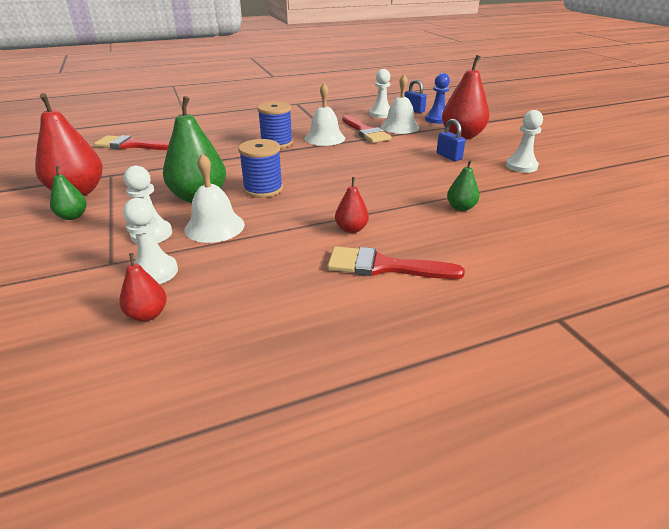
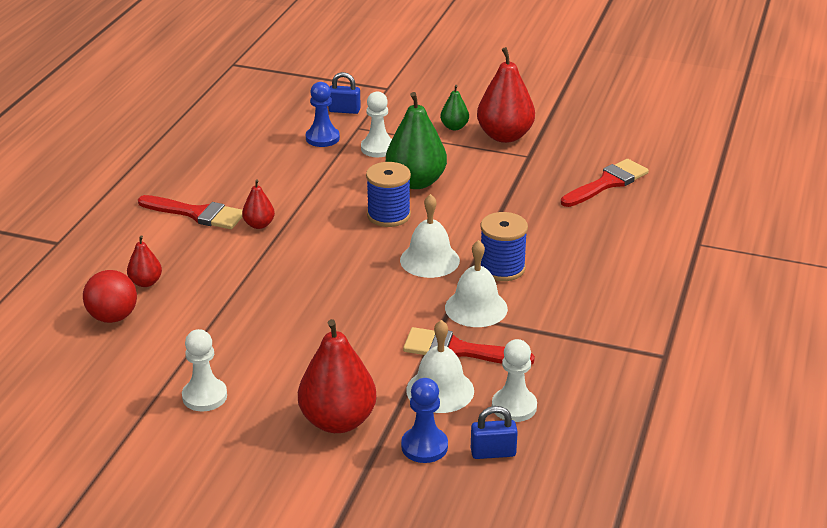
camera: 130 degrees right, 0 degrees up
(147, 314) = (280, 127): red pear -> red pear (146, 282)
(154, 272) = (322, 138): white pawn -> blue pawn
(214, 227) = (352, 173): white bell -> white bell (429, 260)
(384, 266) = (197, 214): red brush -> red brush turned 60 degrees clockwise
(449, 156) = (300, 363): blue padlock -> blue padlock (344, 110)
(460, 208) = (203, 294): green pear -> none
(547, 225) = (113, 317): none -> red ball

